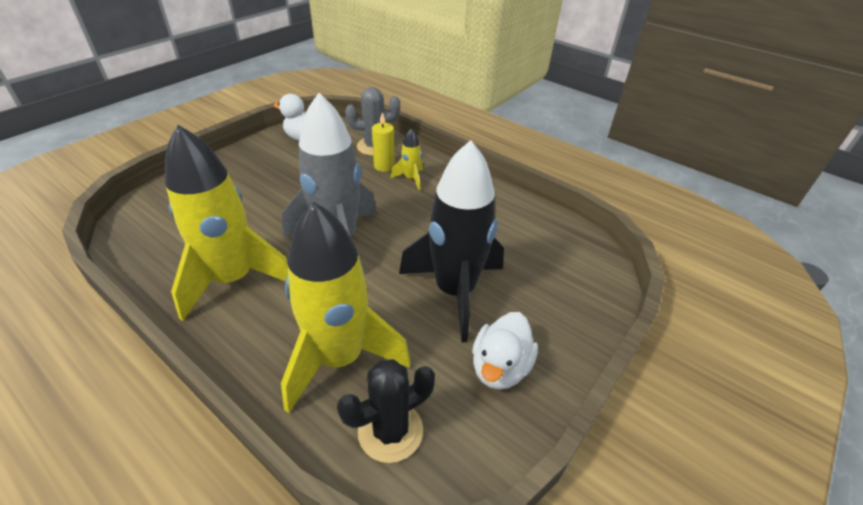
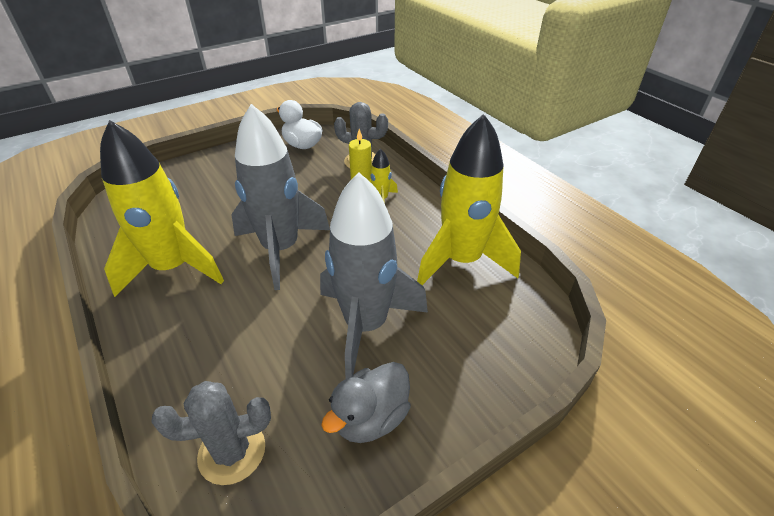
camera: 20 degrees right, 0 degrees up
(340, 358) = (224, 366): yellow rocket -> yellow rocket (461, 261)
(390, 431) = (232, 452): black cactus -> grey cactus
(455, 291) = (366, 325): black rocket -> grey rocket
(500, 367) = (371, 418): white duck -> grey duck

